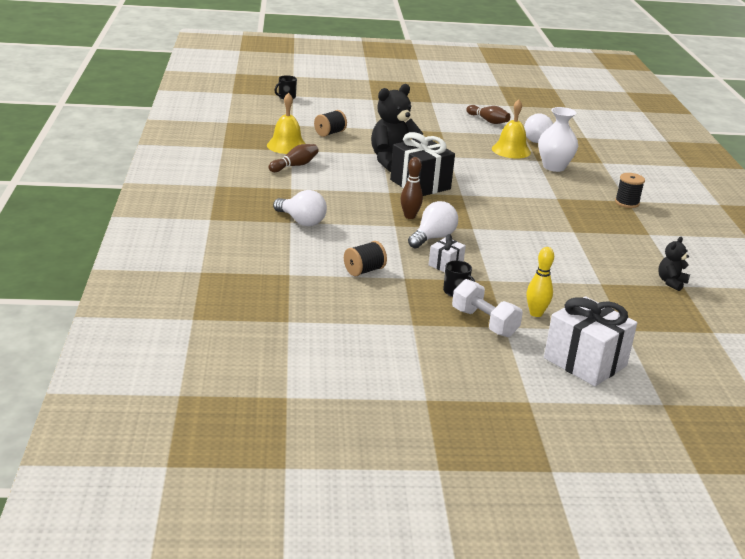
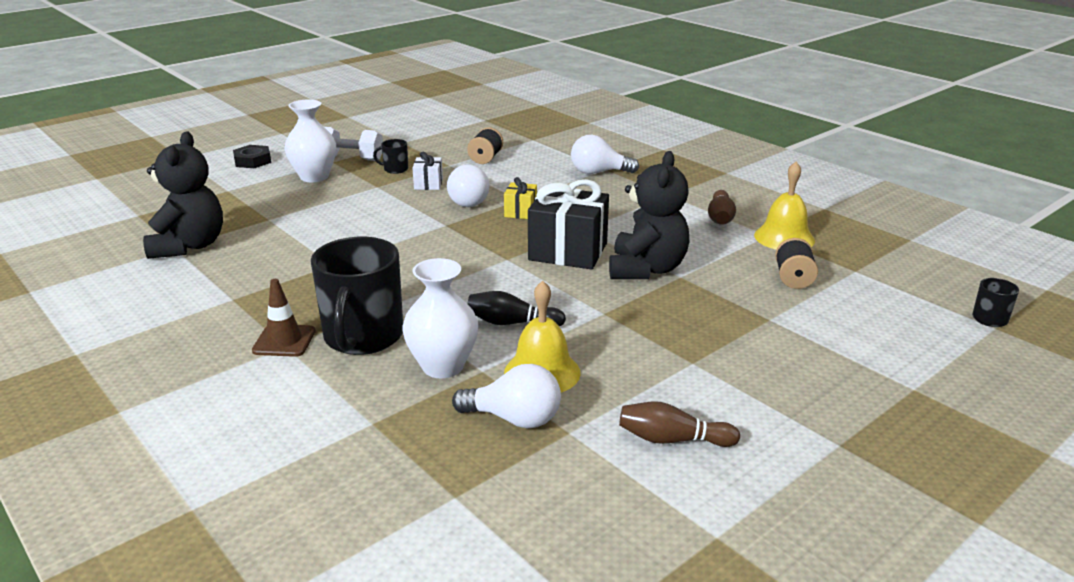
camera: 145 degrees right, 0 degrees up
(409, 216) = (520, 212): brown bowling pin -> yellow gift
(501, 169) = (512, 323): none -> black bowling pin
(536, 313) = (314, 177): yellow bowling pin -> white vase
(583, 190) = (363, 337): none -> black mug
(585, 362) = (252, 161): white gift -> black nut
(627, 203) = (284, 341): black spool -> brown traffic cone
(671, 282) = (189, 246): black teddy bear -> black teddy bear, size x1.99

